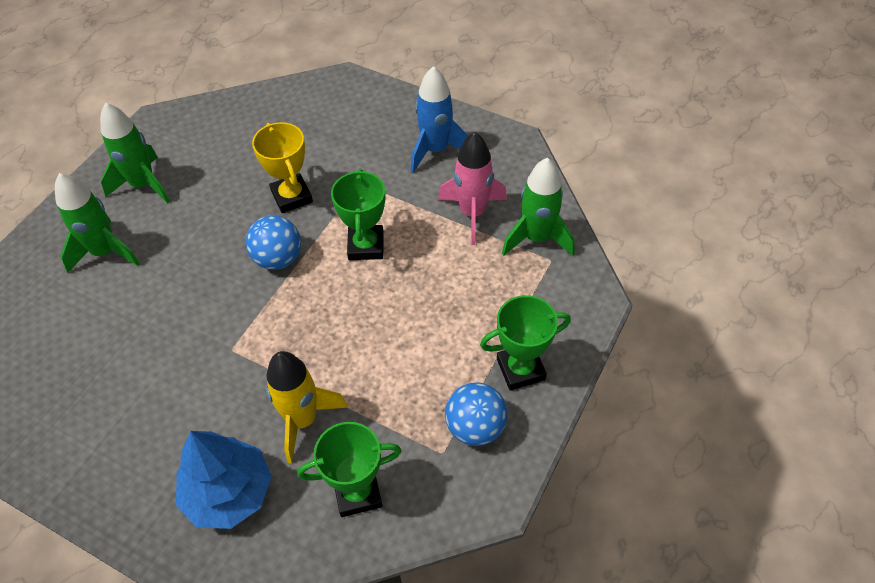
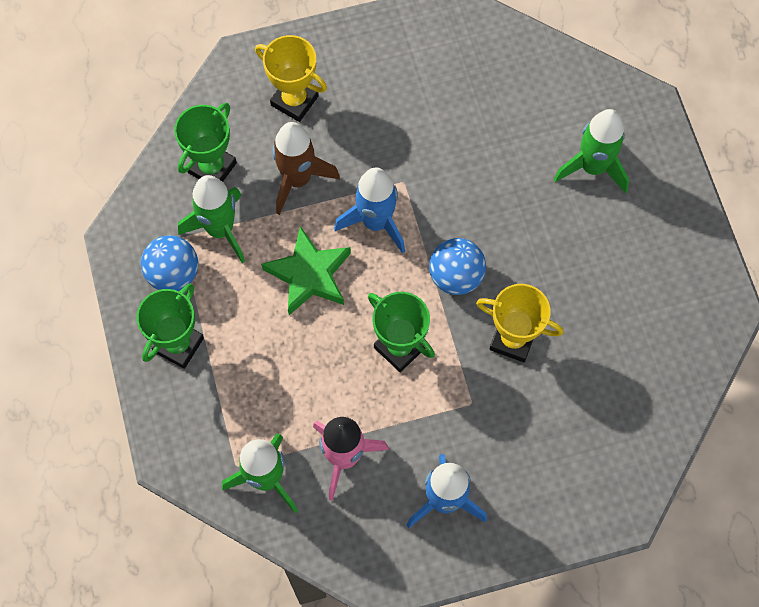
camera: 135 degrees right, 15 degrees up
(143, 185) = (646, 243): green rocket -> green rocket (220, 229)
(229, 492) = (294, 100): blue tree -> yellow trophy
(285, 337) = (376, 222): none -> blue rocket
(303, 420) = (297, 179): yellow rocket -> brown rocket
(373, 340) = (309, 275): none -> green star

